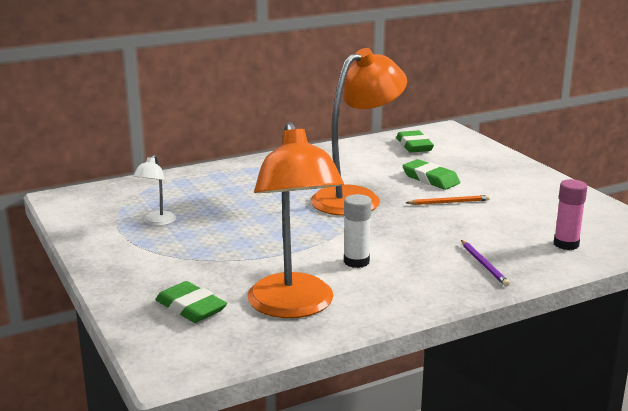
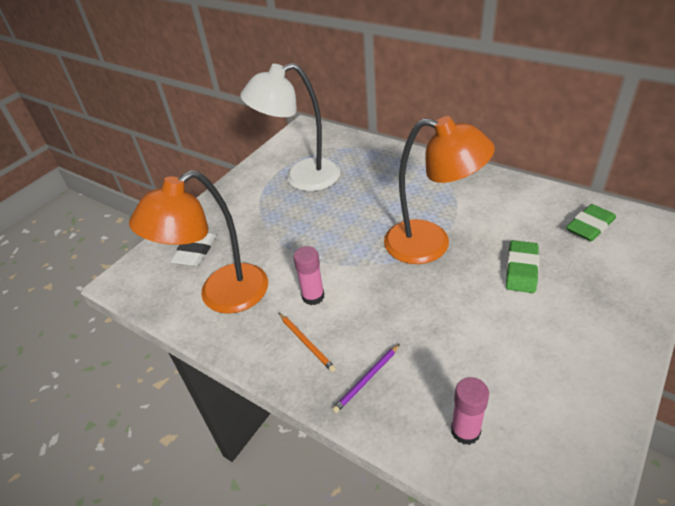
camera: 65 degrees right, 20 degrees up
(157, 222) = (301, 178): white lamp -> white lamp, size x2.24
(191, 308) = (195, 251): green eraser -> white eraser
(356, 261) = (313, 296): white glue stick -> pink glue stick
(449, 202) = (480, 303): orange pencil -> orange pencil (306, 343)

